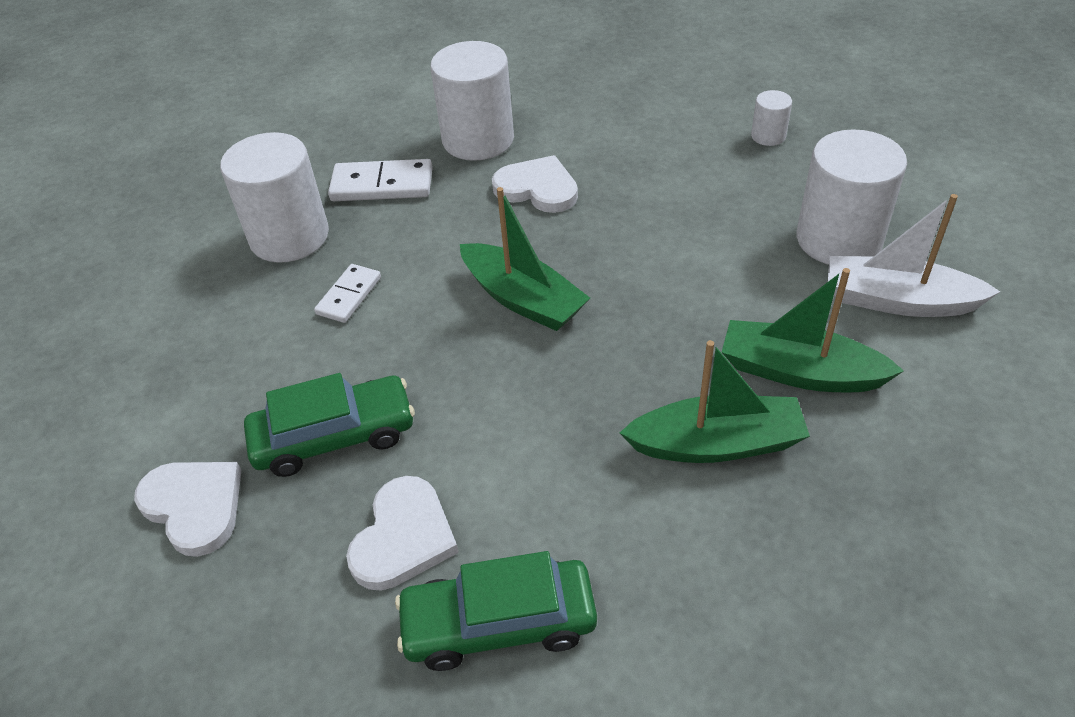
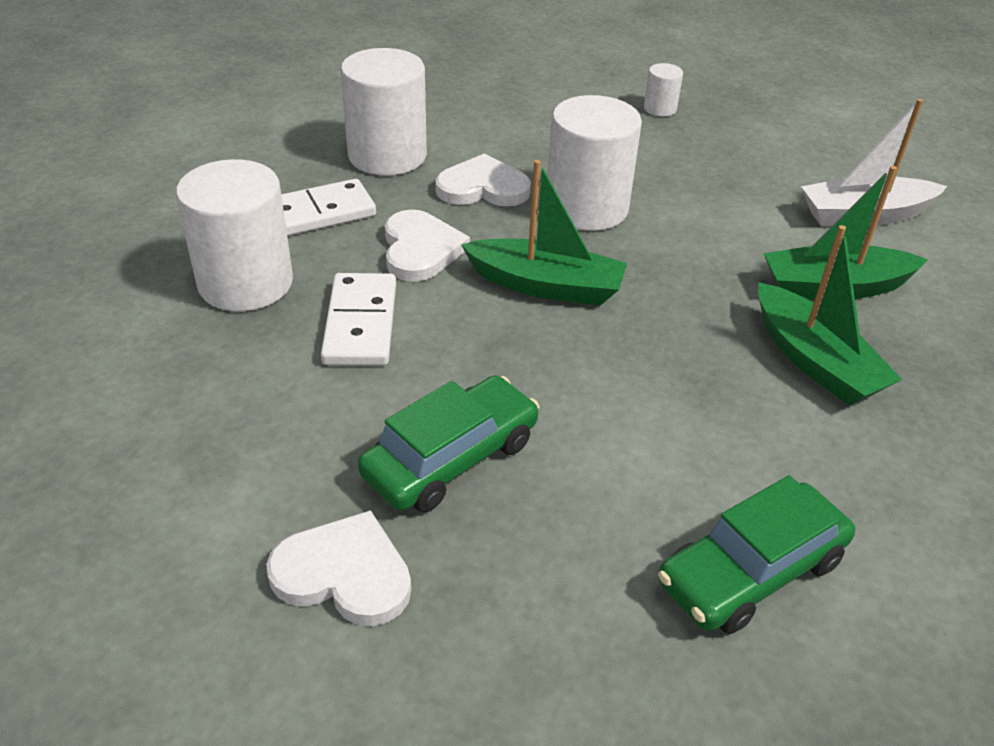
camera: 30 degrees left, 5 degrees down
(349, 296) = (361, 323): white domino -> white domino, size x1.57
(403, 537) = (599, 528): white heart -> white heart (420, 249)
(717, 443) = (815, 361): green boat -> green boat turned 90 degrees clockwise
(838, 240) = (782, 179): white cylinder -> white cylinder (586, 208)

